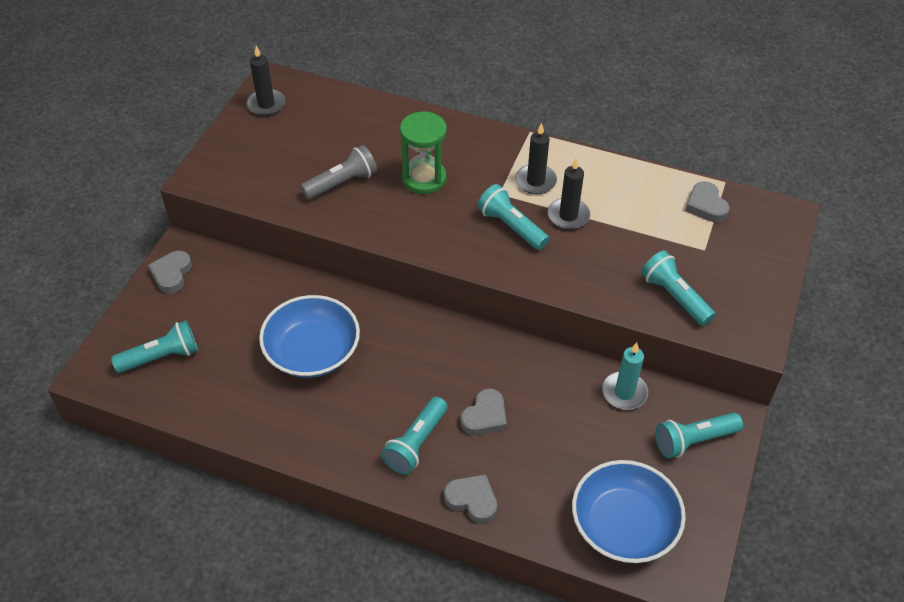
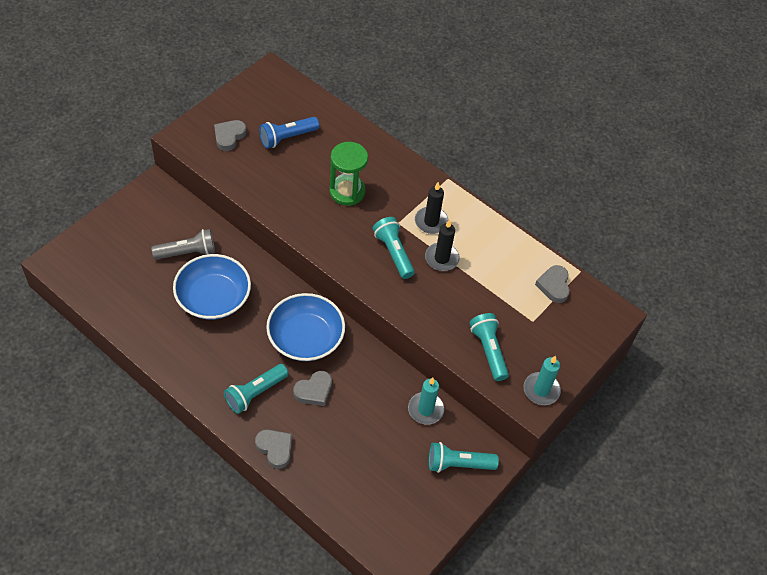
camera: 15 degrees right, 5 degrees up
(161, 357) = (106, 265): turquoise flashlight -> none
(171, 274) = (140, 203): grey heart -> grey heart (229, 136)
(266, 104) = (257, 91): black candle -> none
(325, 142) = (287, 138): none -> blue flashlight
(342, 183) = (284, 175): grey flashlight -> grey flashlight (187, 252)
(623, 525) = (374, 506): blue bowl -> blue bowl (305, 338)
(755, 319) = (541, 390): none -> turquoise candle

